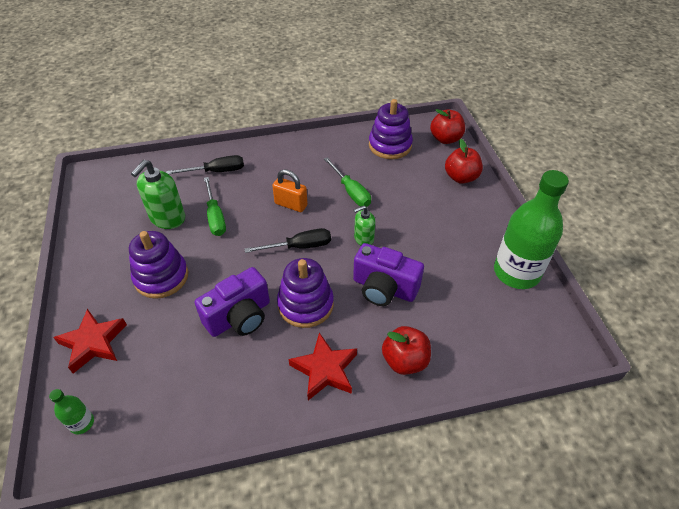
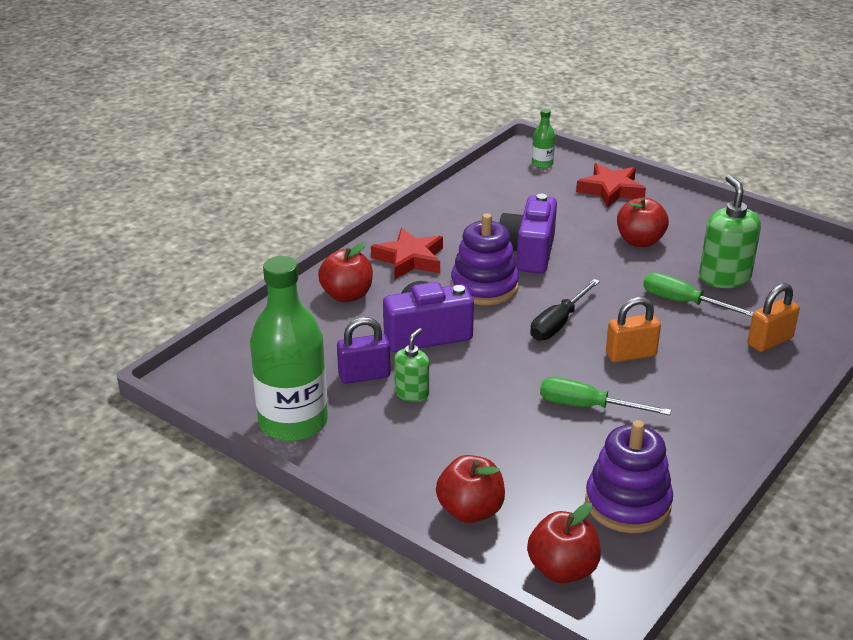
camera: 140 degrees right, 15 degrees down
(161, 277) = (640, 241): purple stacking toy -> red apple
(216, 171) = (769, 341): black screwdriver -> orange padlock
(363, 239) = (503, 365): green soap dispenser -> green soap dispenser (412, 393)
(450, 280) = (364, 375): none -> purple padlock

